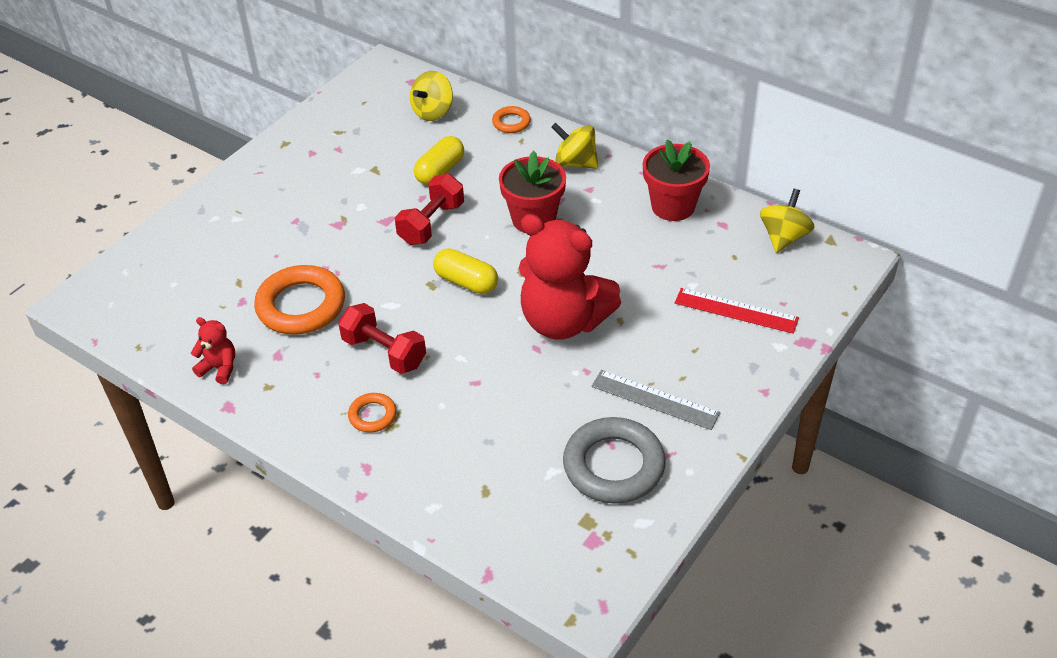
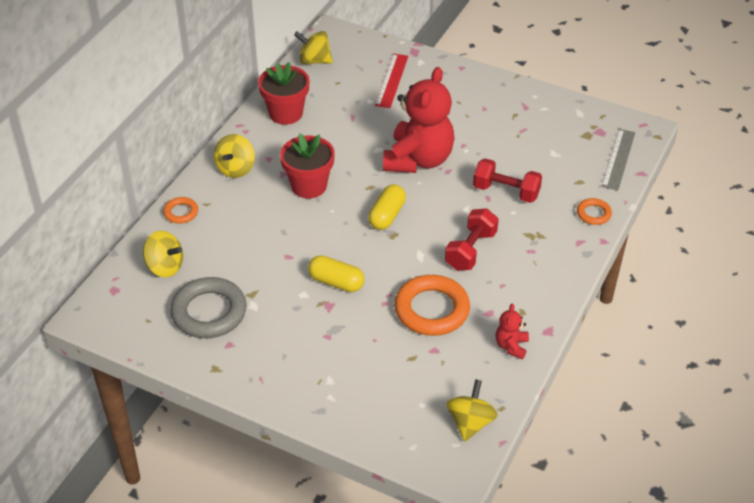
camera: 100 degrees left, 0 degrees up
(131, 318) = (470, 422): none -> yellow spinning top
(372, 415) = (533, 246): orange ring -> orange ring (593, 214)
(431, 223) = (321, 245): red dumbbell -> red dumbbell (506, 192)
(440, 171) = (251, 249): yellow capsule -> yellow capsule (336, 282)
(613, 466) = (541, 127): grey ring -> grey ring (209, 312)
(655, 399) = (481, 112): grey ruler -> grey ruler (618, 159)

